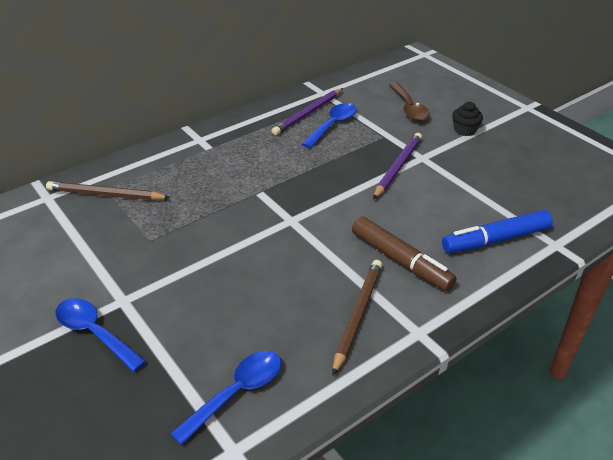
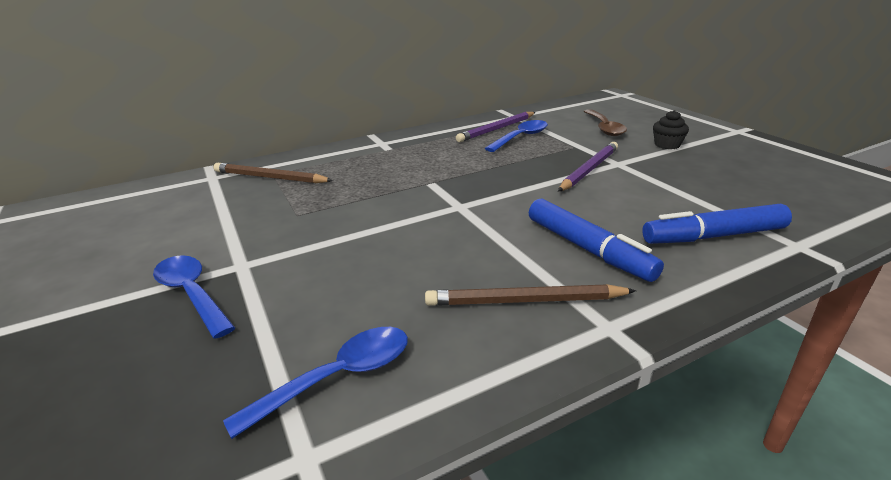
camera: 10 degrees right, 10 degrees down
(357, 315) = (525, 301): brown pencil -> brown pencil turned 120 degrees counterclockwise
(400, 261) = (587, 249): brown marker -> blue marker

